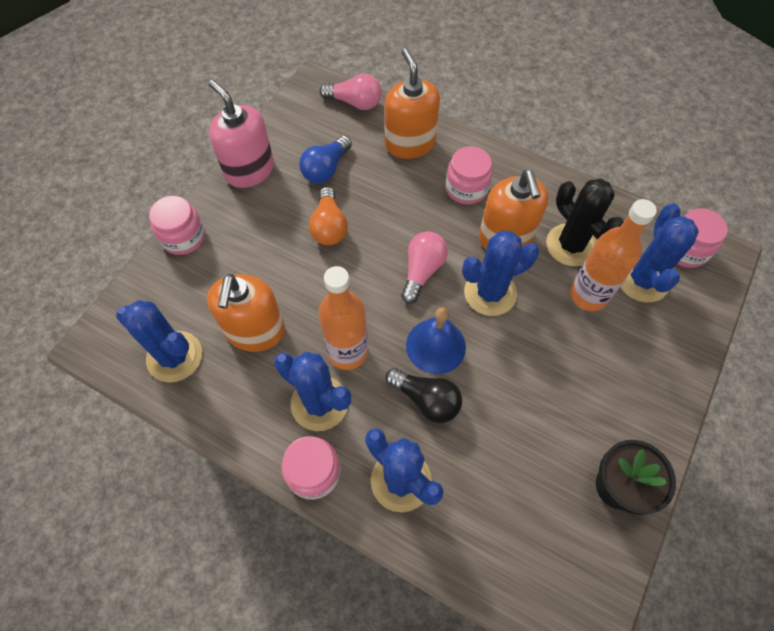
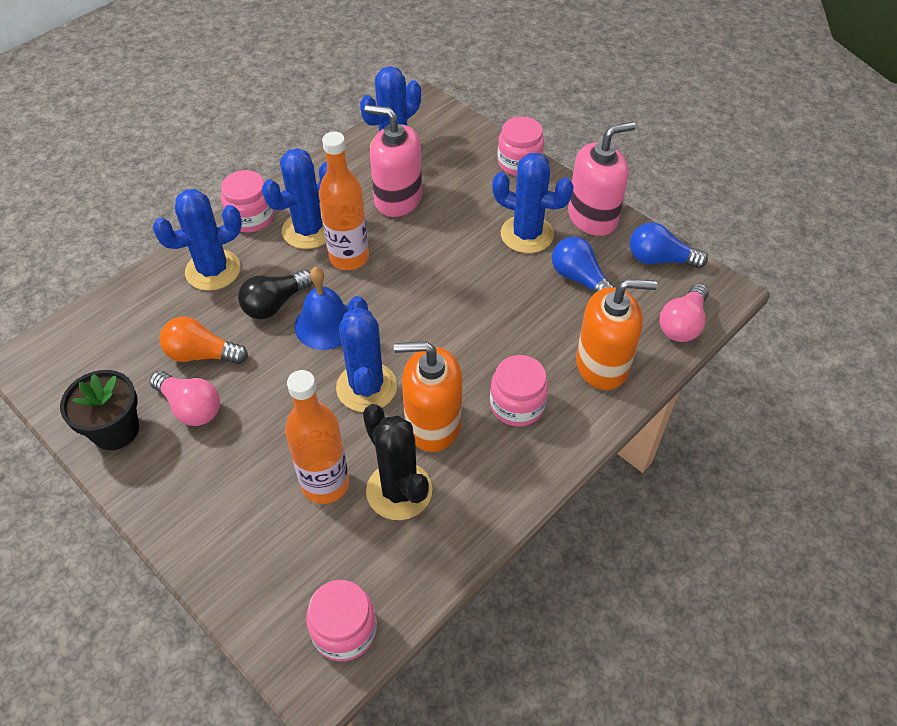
camera: 105 degrees right, 10 degrees down
(255, 331) = (398, 199): orange soap dispenser -> pink soap dispenser
(290, 121) = (660, 259): none -> blue light bulb
(329, 226) = (499, 268): orange light bulb -> orange light bulb (202, 354)
(422, 271) = (416, 334): pink light bulb -> pink light bulb (190, 407)
(571, 245) = (399, 491): black cactus -> black cactus turned 75 degrees clockwise
(642, 280) = (321, 554): blue cactus -> blue cactus (527, 234)

